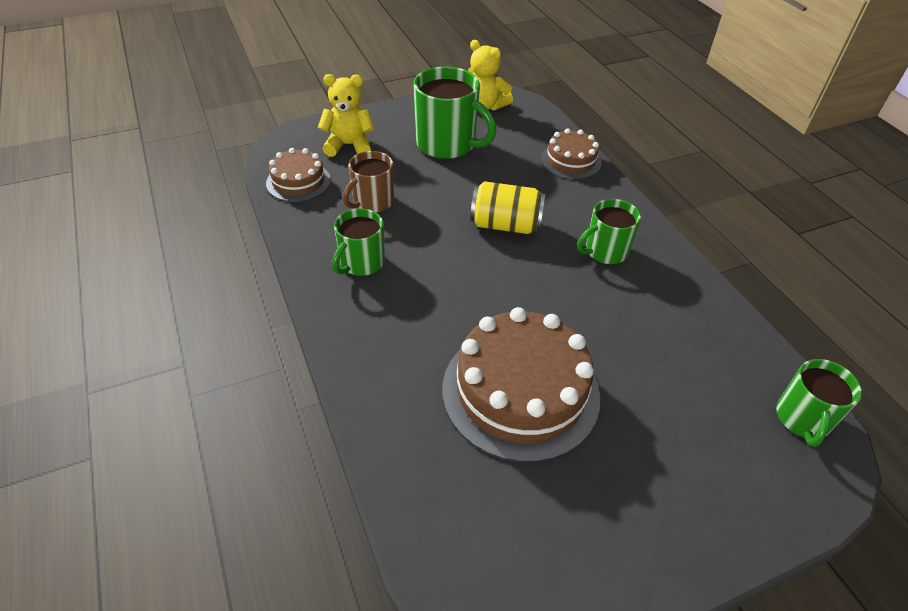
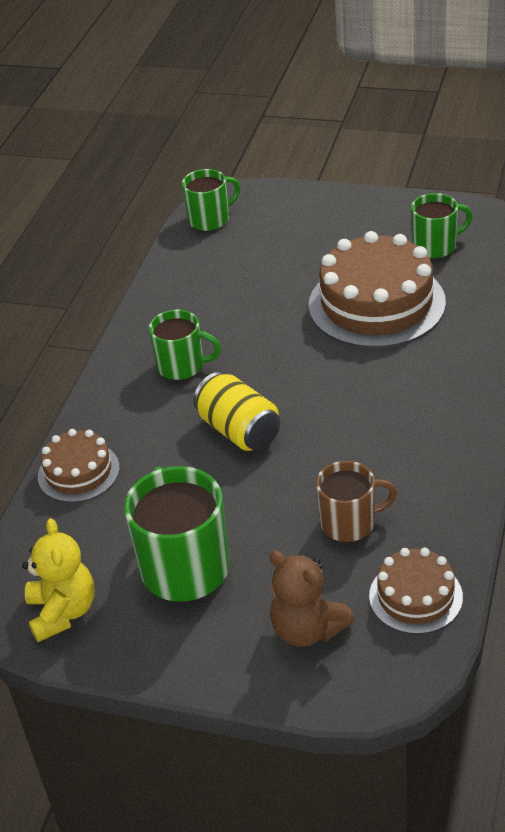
camera: 135 degrees left, 5 degrees down
(349, 145) = (308, 629): yellow teddy bear -> brown teddy bear
(361, 263) = (418, 455): green mug -> green mug (435, 246)

